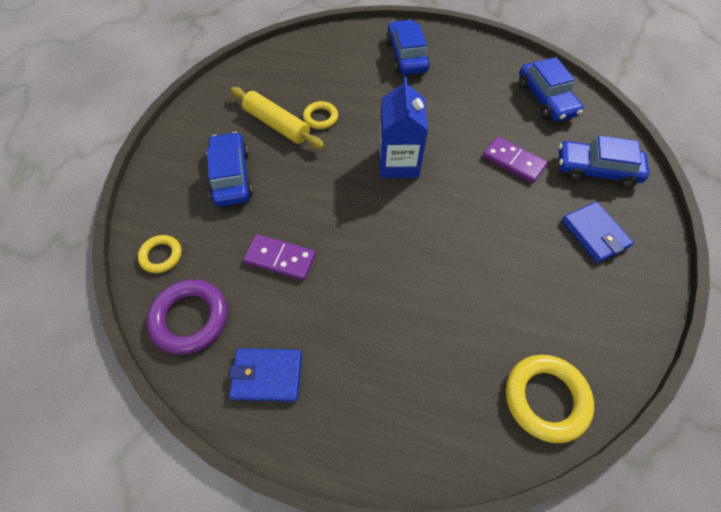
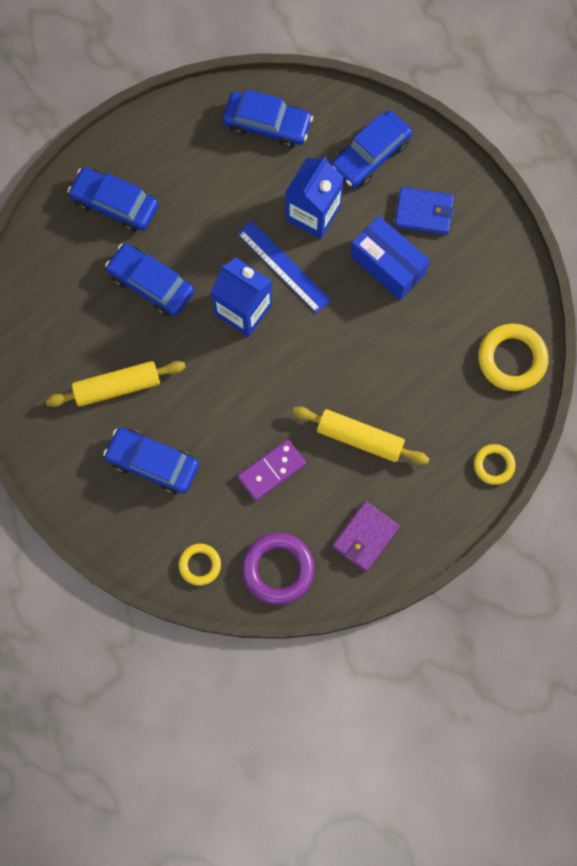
camera: 55 degrees left, 15 degrees up
(267, 375) = (365, 537): blue wallet -> purple wallet
(320, 118) = (138, 341): yellow ring -> yellow ring (494, 465)
(359, 309) = (360, 438): none -> yellow rolling pin
(369, 102) = (151, 284): none -> blue car
(455, 168) = (283, 266): none -> blue ruler
(513, 161) = (313, 213): purple domino -> blue carton
(526, 235) = (387, 265): none -> blue box

